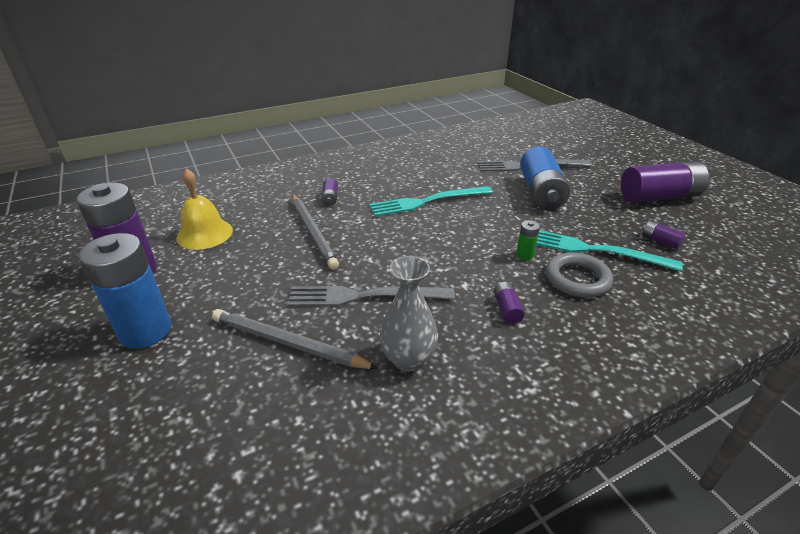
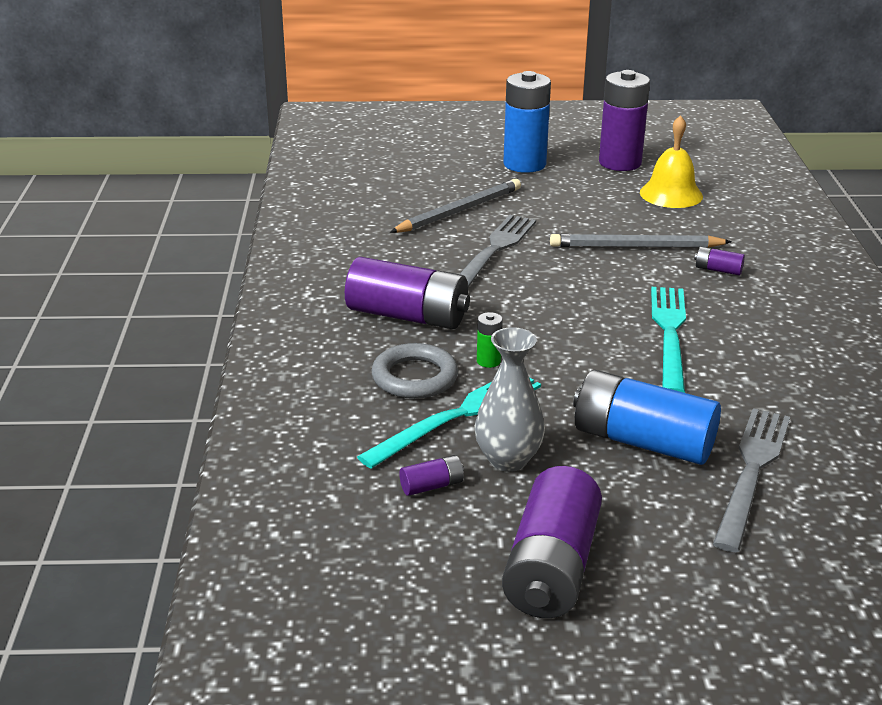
camera: 115 degrees right, 5 degrees down
(408, 359) = (392, 252): grey vase -> grey vase (508, 459)
(507, 309) = (407, 316): purple battery -> purple battery, size x2.35

